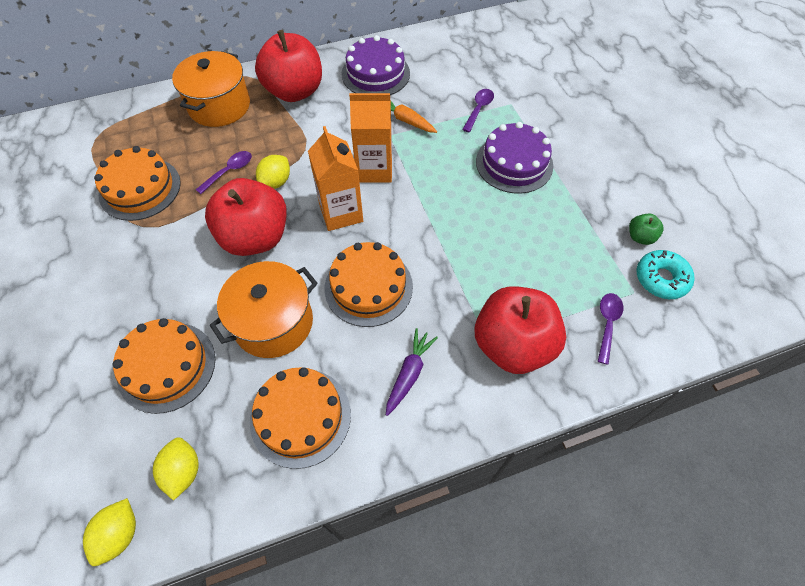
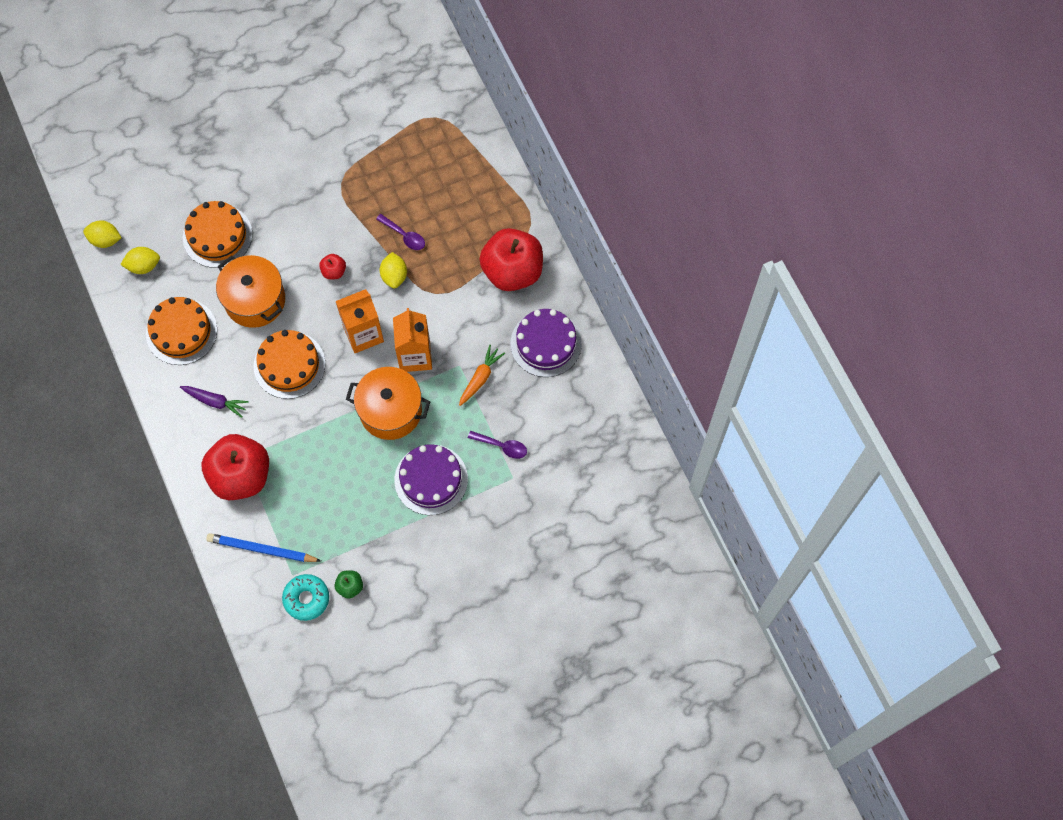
camera: 85 degrees right, 10 degrees up
(140, 188) = (380, 170): orange cake -> none
(219, 106) = (486, 208): orange pot -> orange pot (390, 411)
(255, 237) = (334, 271): red apple -> red apple, size x0.42
(275, 182) = (394, 276): yellow lemon -> yellow lemon turned 60 degrees clockwise
(607, 324) = (262, 549): purple spoon -> blue pencil

